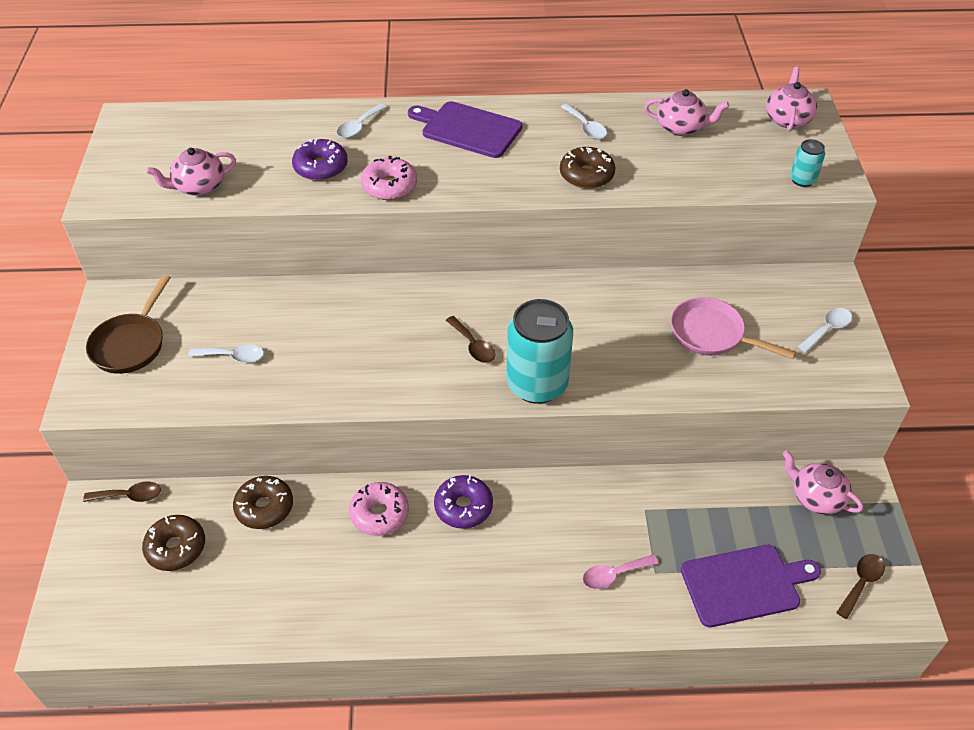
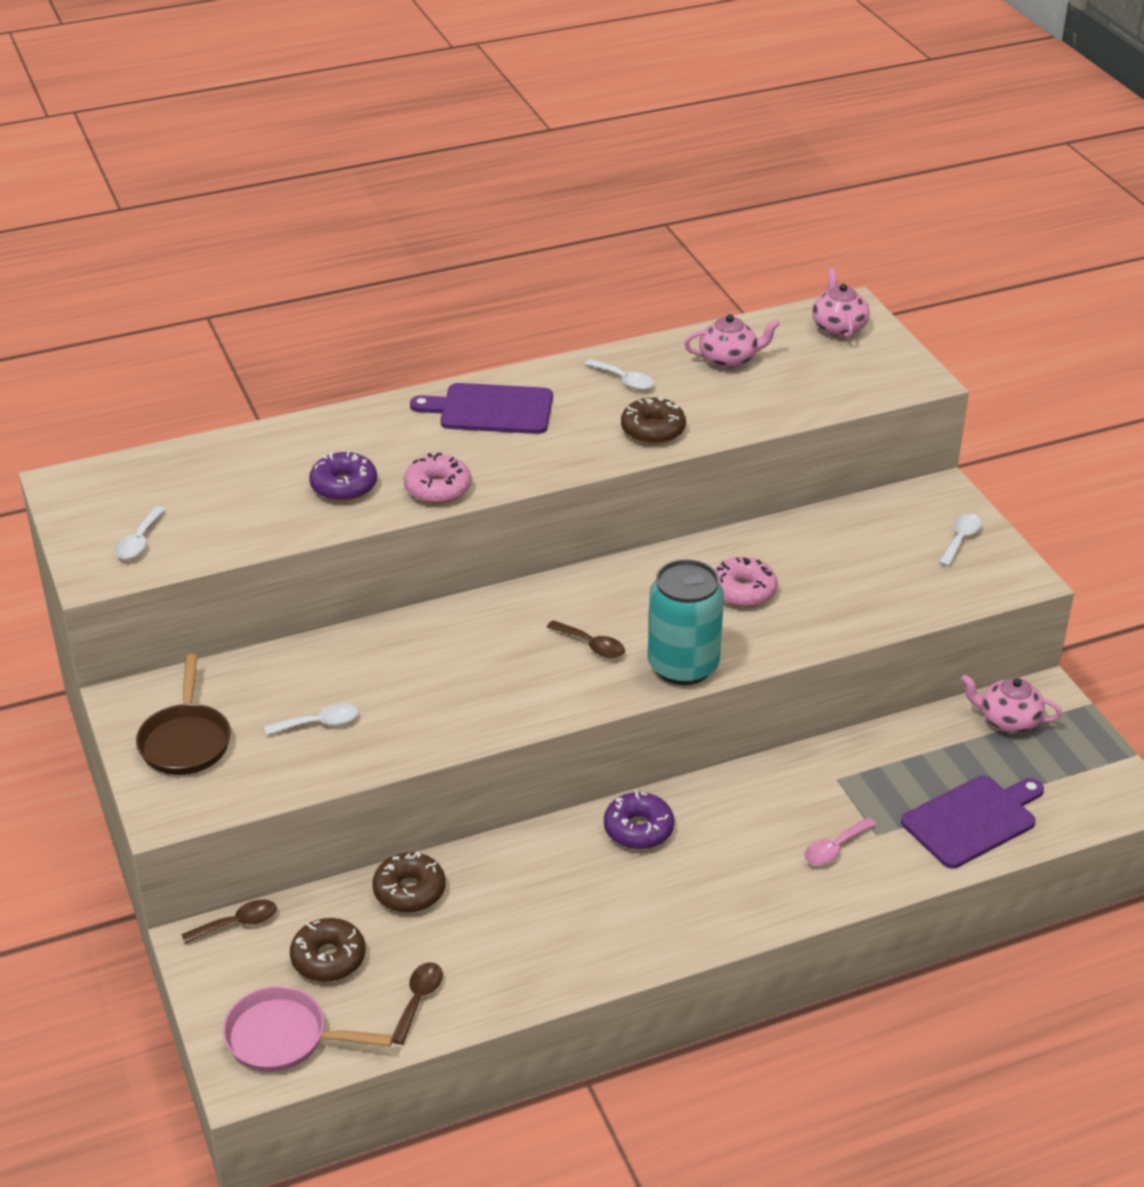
camera: 20 degrees left, 10 degrees down
(199, 186) = (210, 537): pink teapot -> none
(359, 127) = (360, 433): white spoon -> white spoon (139, 541)
(379, 514) = (547, 861): pink donut -> pink donut (743, 591)
(711, 334) = (844, 572): pink pan -> pink pan (283, 1038)
(802, 180) = (884, 386): turquoise can -> none
(861, 583) = (1087, 786): brown spoon -> brown spoon (418, 1000)

